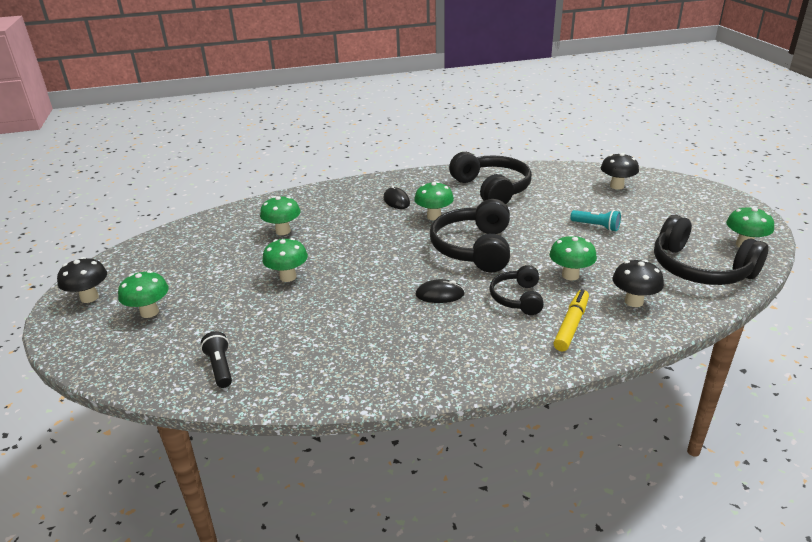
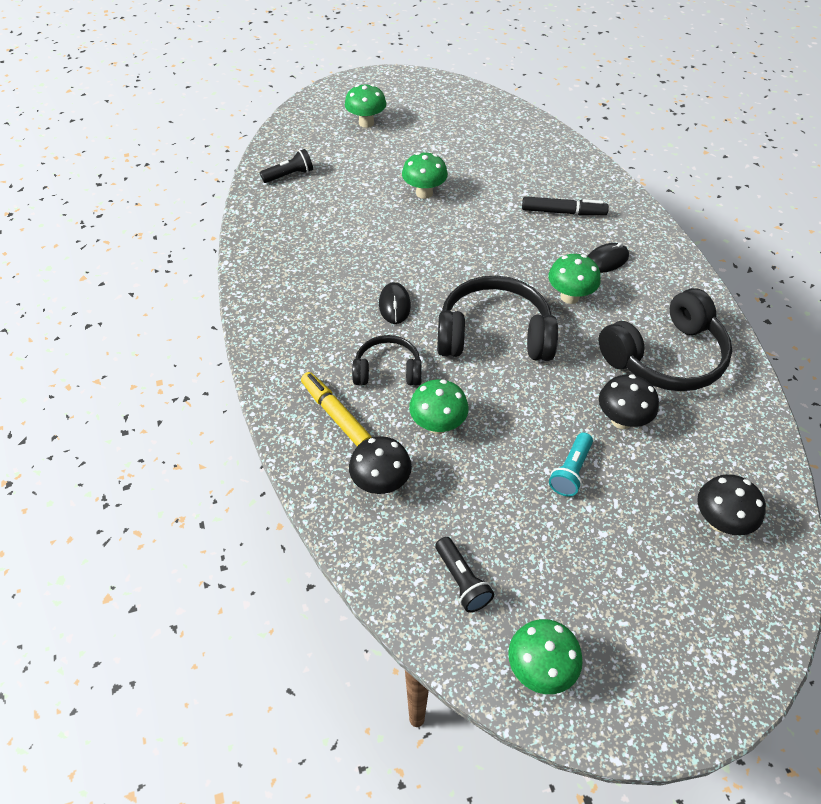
camera: 85 degrees right, 20 degrees up
(89, 297) = (388, 87): black mushroom -> black mushroom (621, 420)
(283, 231) = (514, 177): green mushroom -> none
(337, 213) = (563, 212): none -> black marker
(571, 325) = (336, 414): yellow marker -> yellow marker turned 150 degrees counterclockwise
(700, 269) = (462, 580): black headphones -> black flashlight

